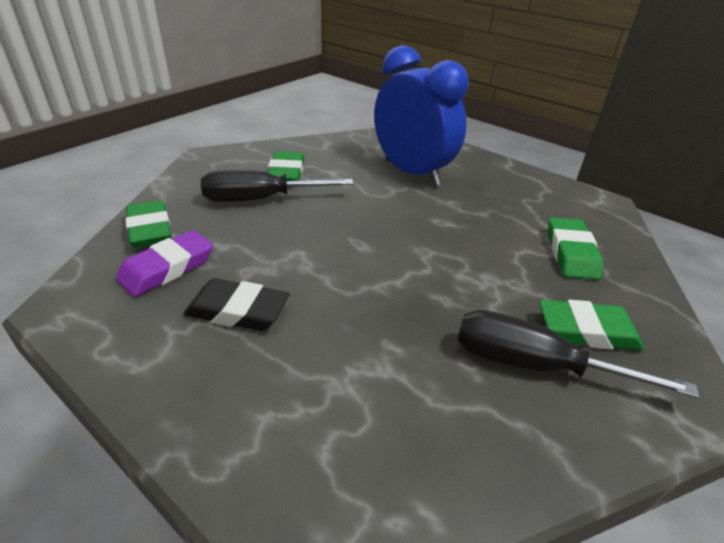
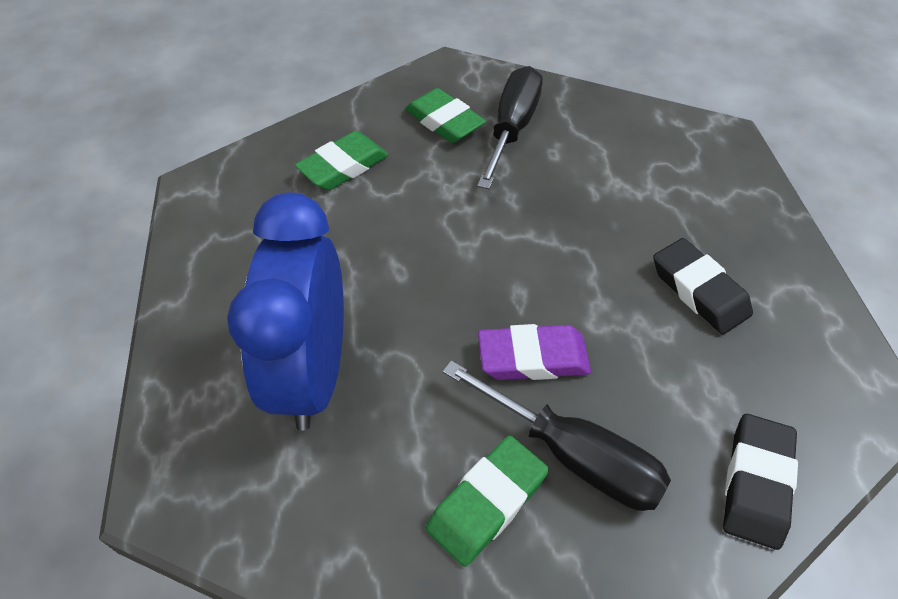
camera: 135 degrees left, 15 degrees up
(150, 229) = (756, 483): green eraser -> black eraser
(167, 268) = (751, 389): purple eraser -> purple eraser (533, 357)
(534, 365) = (512, 128): black screwdriver -> black screwdriver turned 135 degrees counterclockwise

